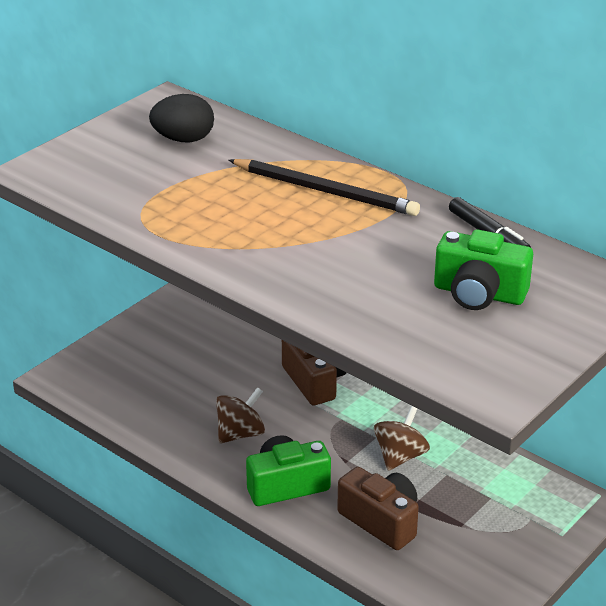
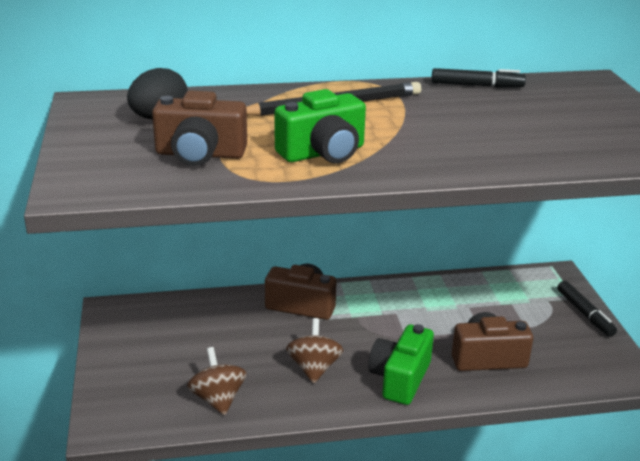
camera: 50 degrees left, 5 degrees down
(149, 184) = (200, 154): none -> brown camera
(400, 456) = (428, 314): brown spinning top -> brown spinning top (218, 399)
(479, 294) = (547, 114): green camera -> green camera (323, 153)
(541, 553) = (584, 314): none -> black marker

